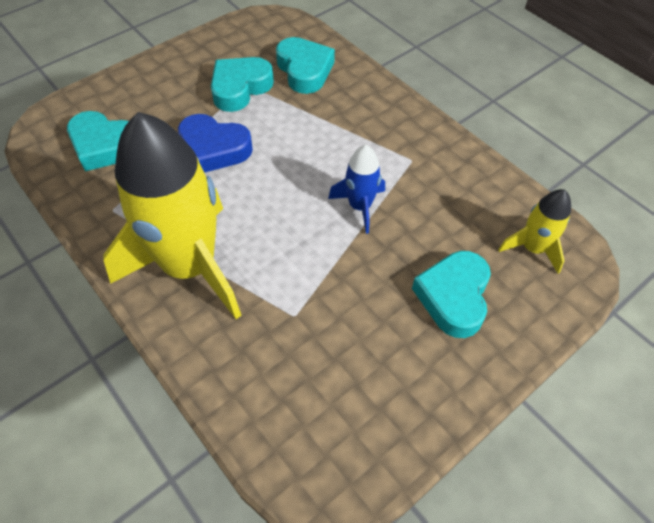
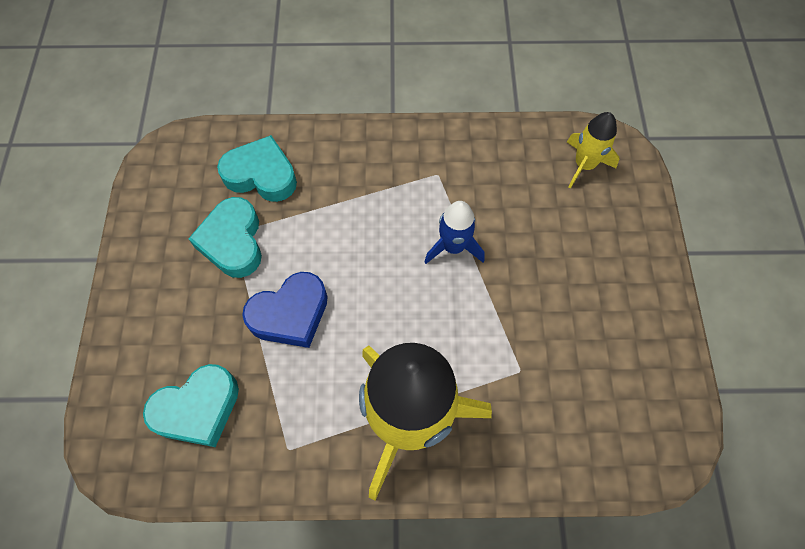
camera: 50 degrees left, 10 degrees up
(453, 297) = (586, 248): turquoise heart -> none

